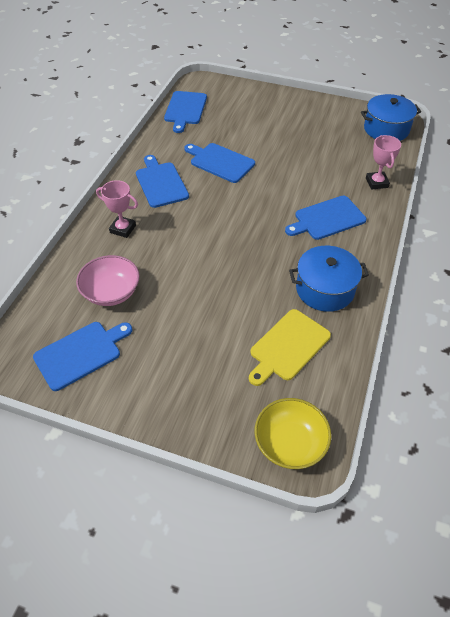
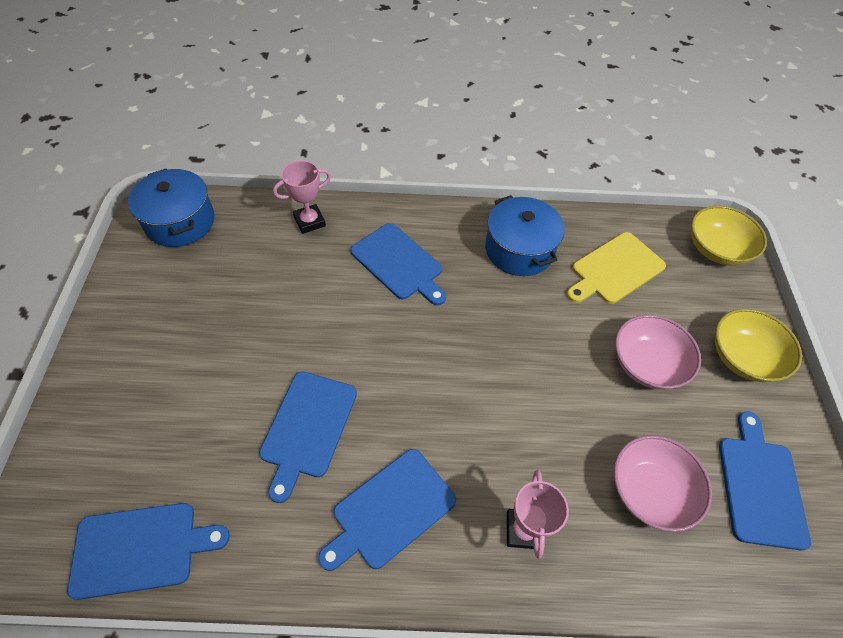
camera: 110 degrees left, 5 degrees up
(81, 354) = (760, 486): blue cutting board -> blue cutting board turned 60 degrees clockwise
(173, 399) = (743, 357): none -> yellow bowl
(194, 329) = (647, 364): none -> pink bowl
(288, 346) = (615, 269): yellow cutting board -> yellow cutting board turned 120 degrees clockwise

